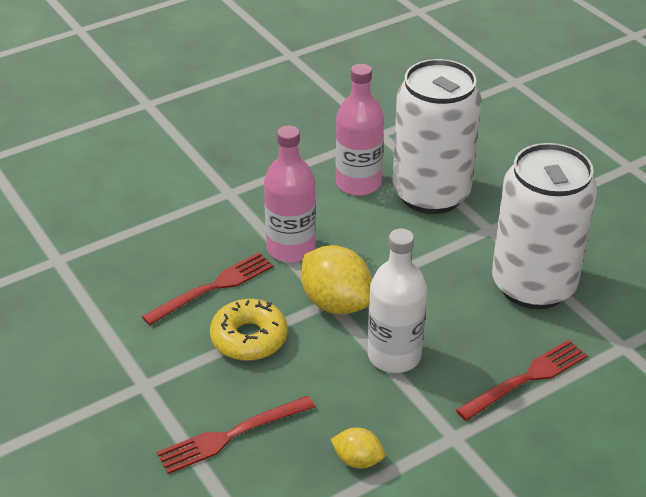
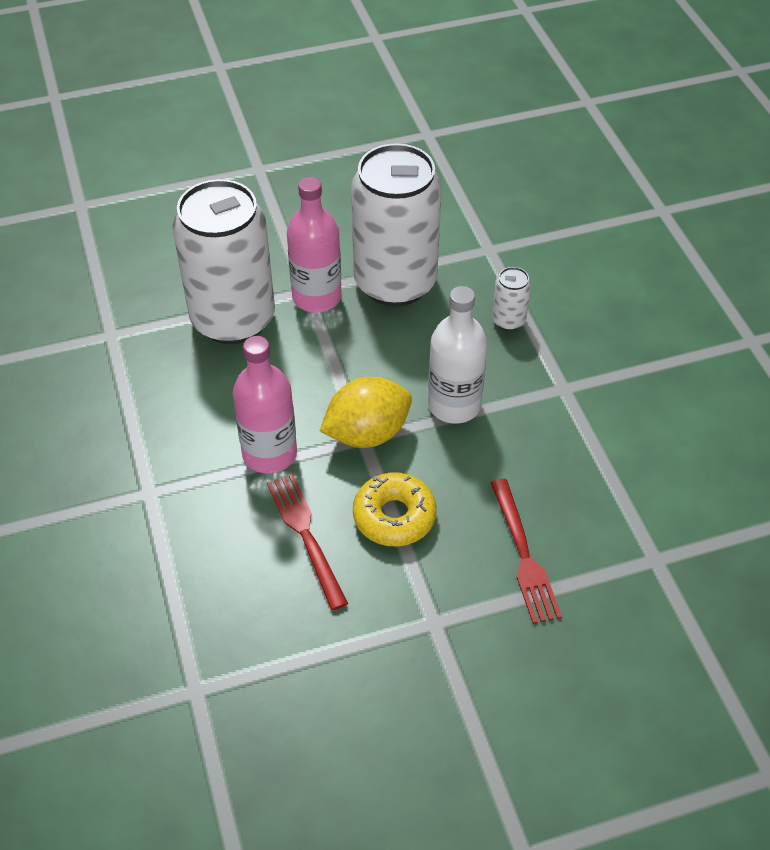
camera: 75 degrees left, 10 degrees up
(357, 460) = (575, 462): yellow lemon -> none
(358, 183) = (187, 373): pink bottle -> pink bottle (317, 297)
(527, 378) = (508, 320): red fork -> white can

